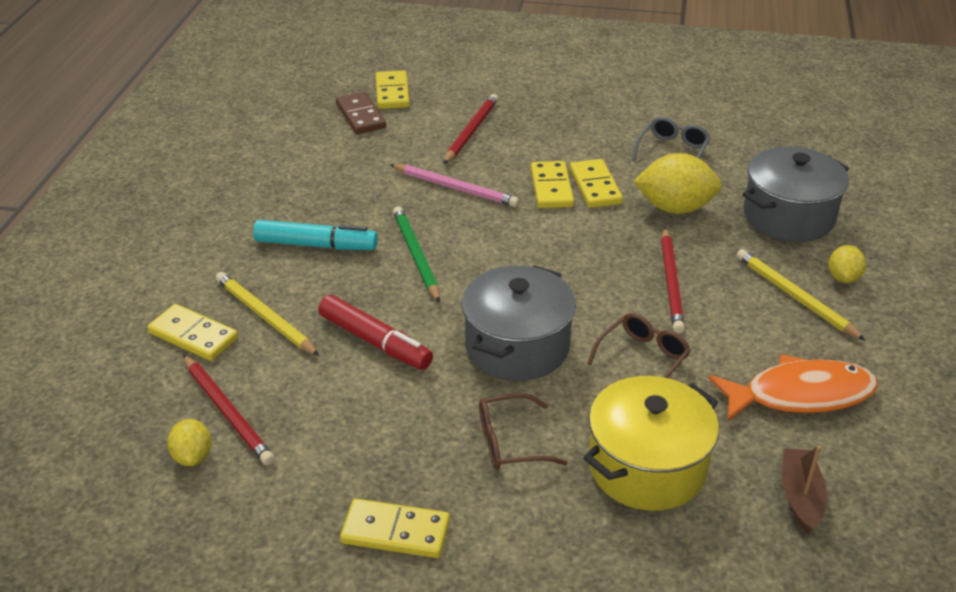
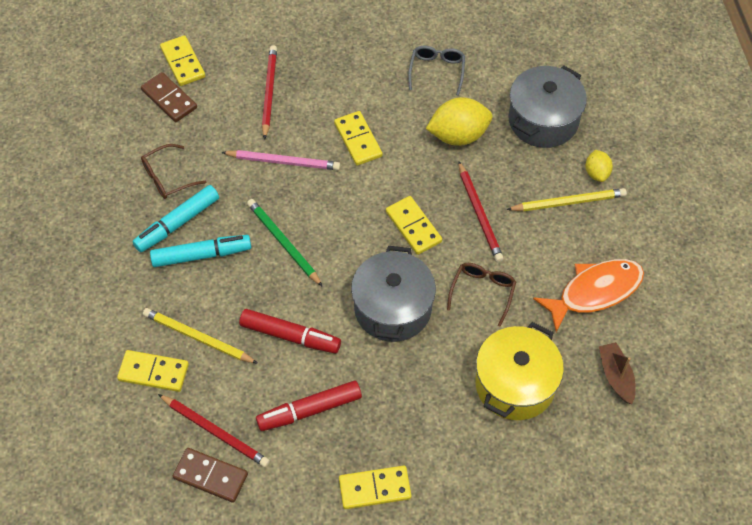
camera: 20 degrees left, 20 degrees up
(193, 456) = (211, 476): yellow lemon -> brown domino
(306, 213) = (177, 223): none -> turquoise marker
(357, 421) = (309, 410): none -> red marker
(510, 442) = (420, 393): brown glasses -> brown glasses (168, 177)
(595, 186) = (390, 129): yellow domino -> yellow domino (413, 227)
(794, 297) = (568, 202): yellow pencil -> yellow pencil turned 135 degrees clockwise

